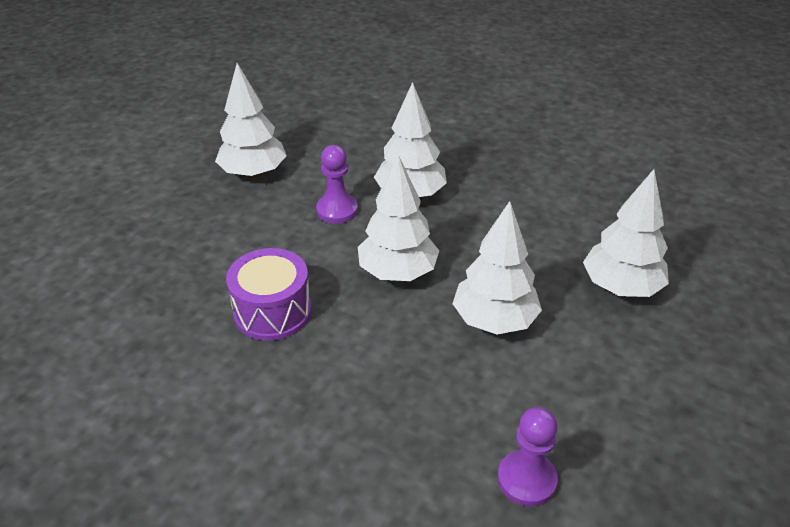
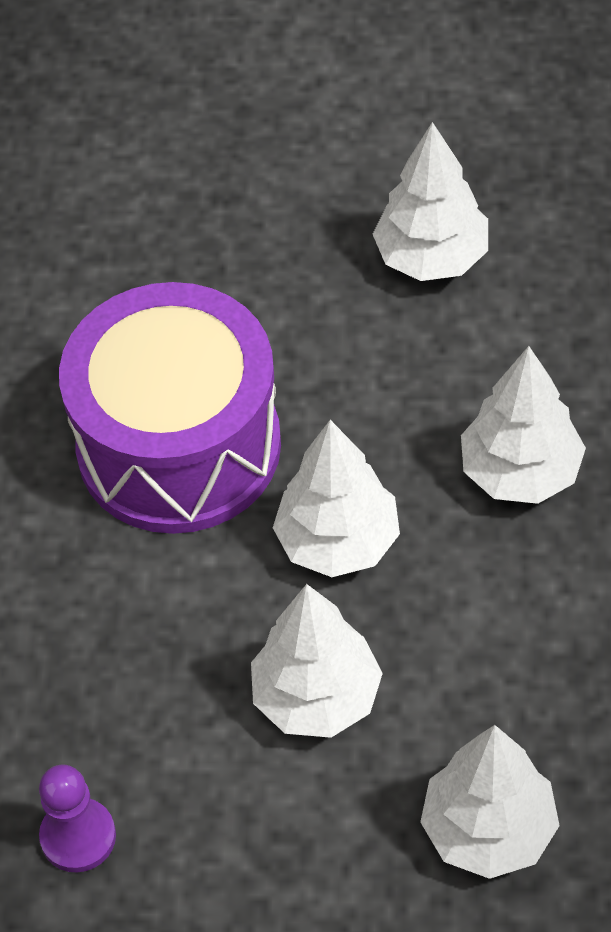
camera: 65 degrees right, 15 degrees up
(272, 311) = (179, 445): purple drum -> purple drum, size x1.85
(337, 210) = (420, 402): purple pawn -> none

